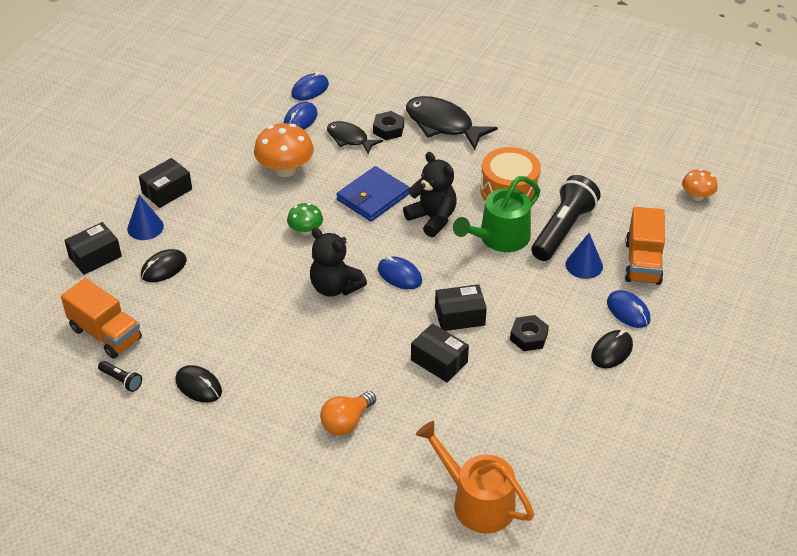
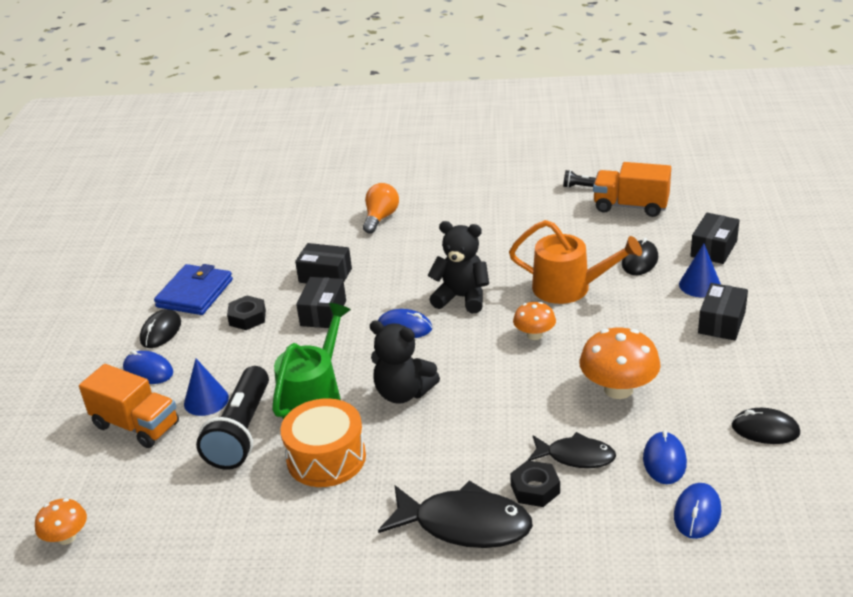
camera: 160 degrees right, 10 degrees down
(198, 386) = (518, 202): black mouse -> black mouse (765, 429)
(305, 230) = (534, 335): green mushroom -> orange mushroom
(373, 197) = (488, 393): blue wallet -> blue wallet (195, 293)
(460, 316) = (323, 313): black box -> black box turned 45 degrees counterclockwise
(477, 501) = (253, 209): orange watering can -> orange watering can (569, 288)
(643, 262) = (136, 425): orange truck -> orange truck turned 135 degrees clockwise

